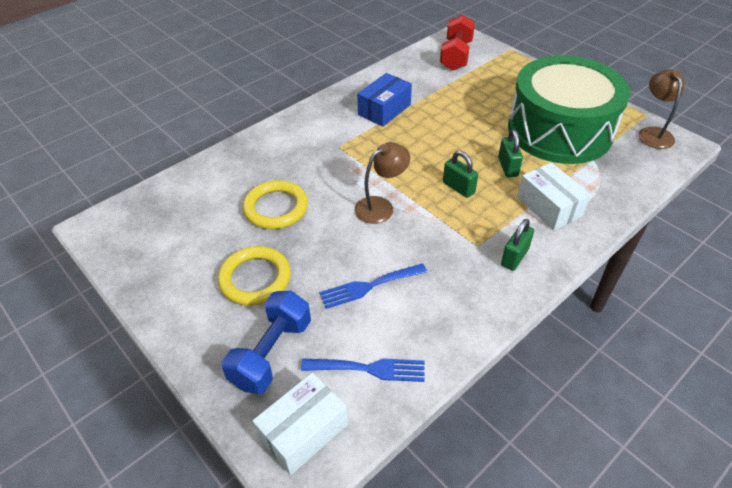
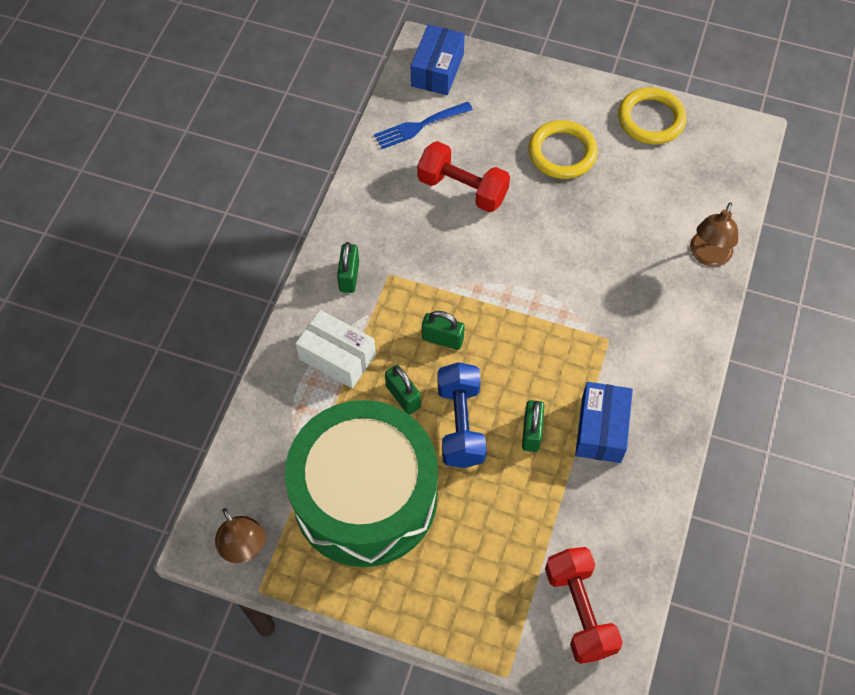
camera: 150 degrees right, 15 degrees up
(271, 353) = (499, 105): blue dumbbell -> blue dumbbell (460, 424)
(276, 208) = (606, 227): yellow ring -> yellow ring (651, 119)
(303, 431) = (437, 70): white box -> blue box
(369, 286) = (462, 189): blue fork -> red dumbbell
(381, 206) = (507, 277): brown lamp -> brown lamp (708, 256)
(430, 122) = (531, 432): none -> green padlock

